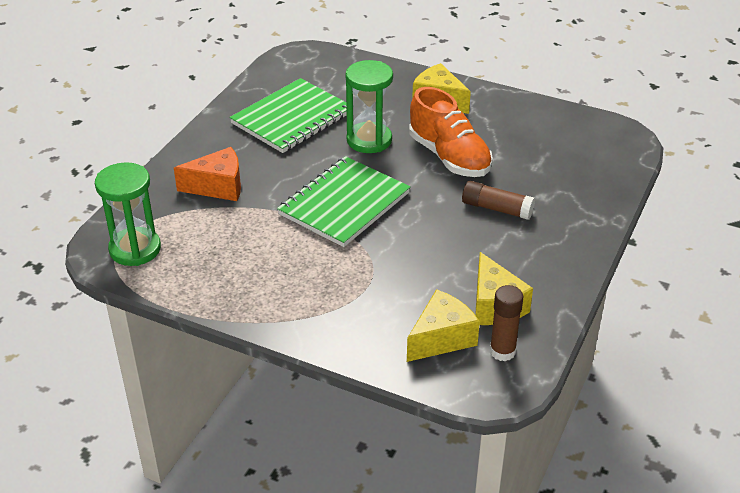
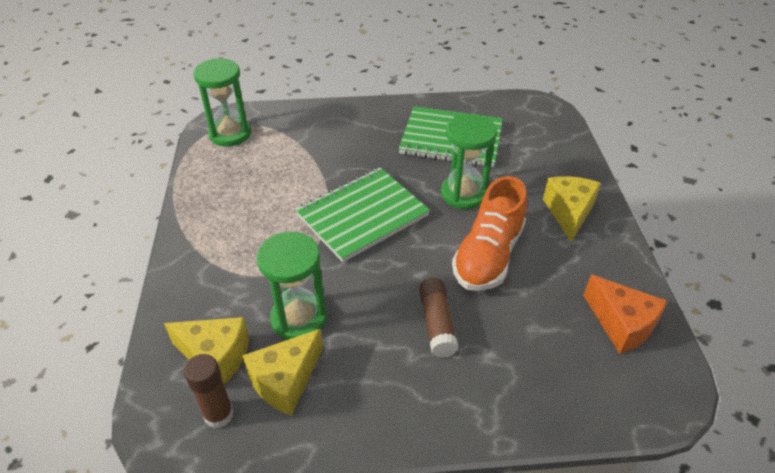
camera: 60 degrees right, 5 degrees up
(218, 186) = (330, 140): orange cheese -> orange cheese (621, 324)
(344, 203) = (362, 215): green notebook -> green notebook turned 45 degrees counterclockwise
(436, 278) = (299, 318): none -> green hourglass

